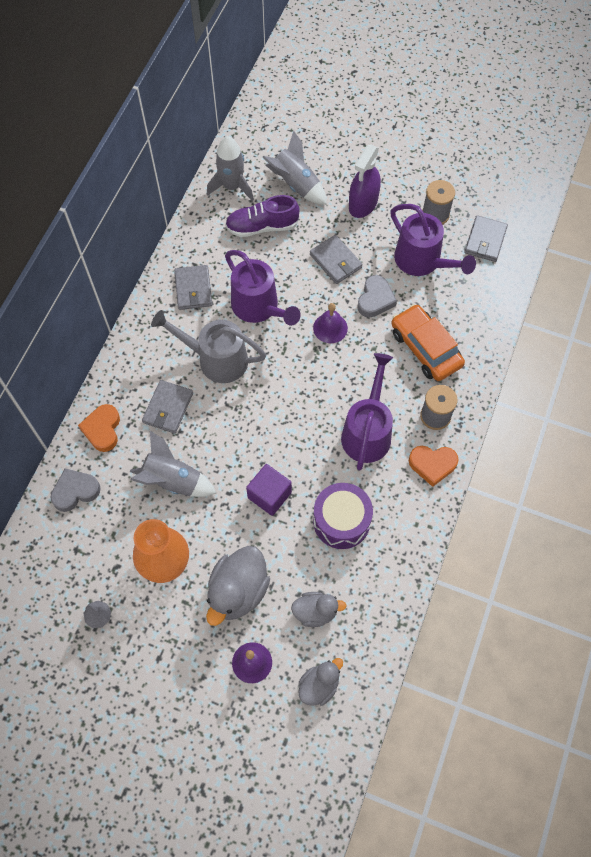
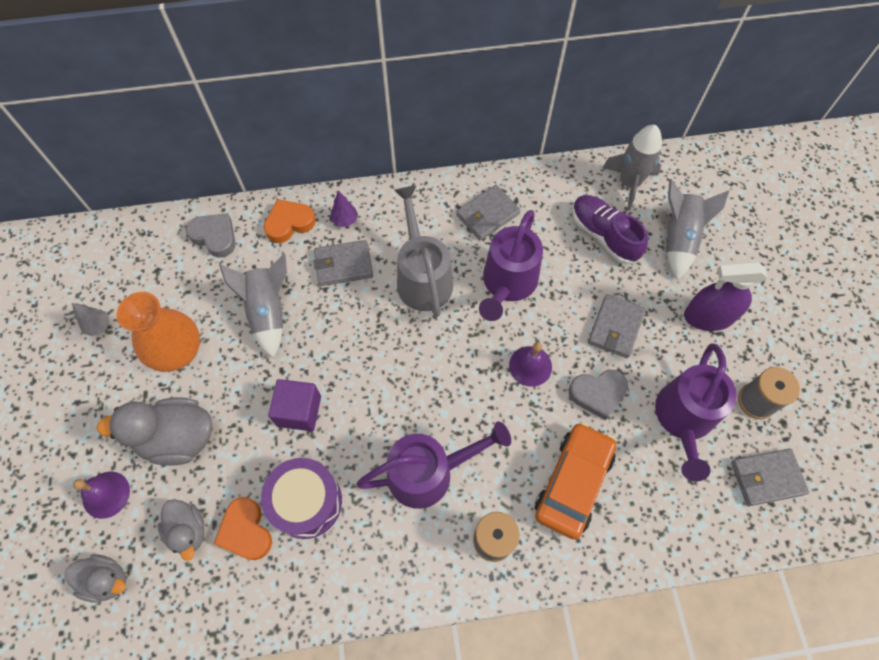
camera: 60 degrees right, 0 degrees up
(128, 388) = (345, 220): none -> purple tree
(432, 465) = (429, 570): orange heart -> orange heart (246, 531)

